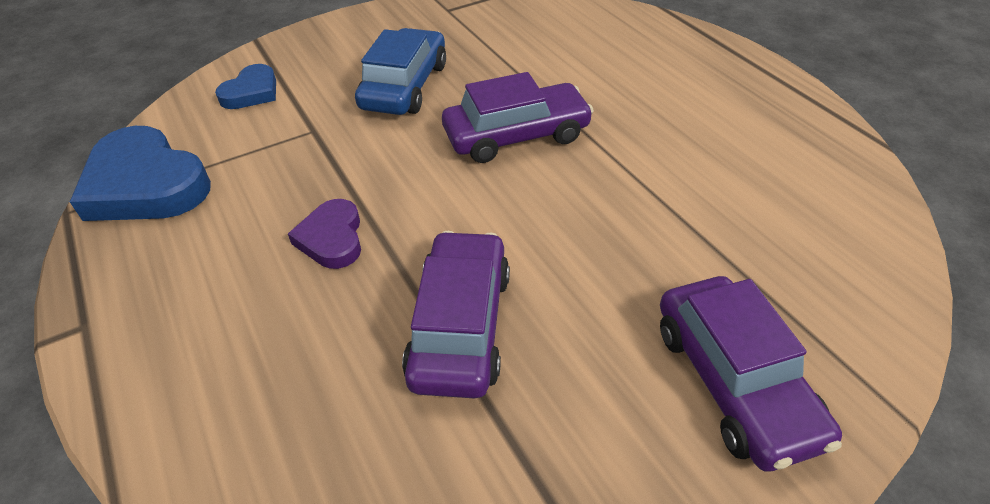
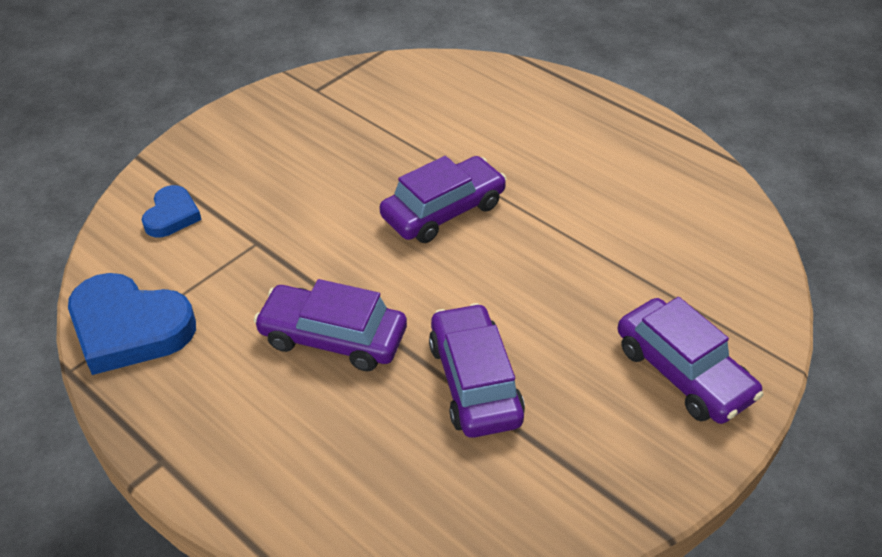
camera: 20 degrees left, 0 degrees up
(332, 238) = (333, 337): purple heart -> purple car
(405, 86) = (319, 181): blue car -> none

